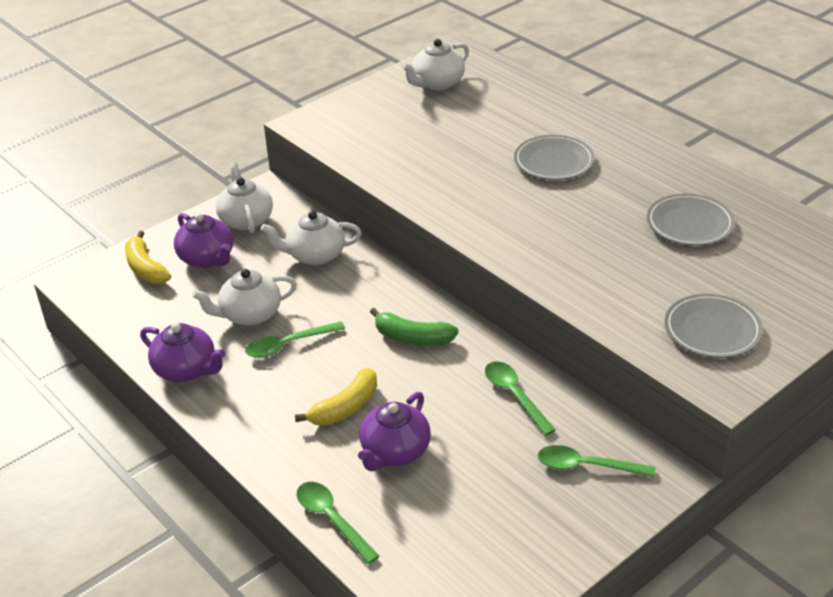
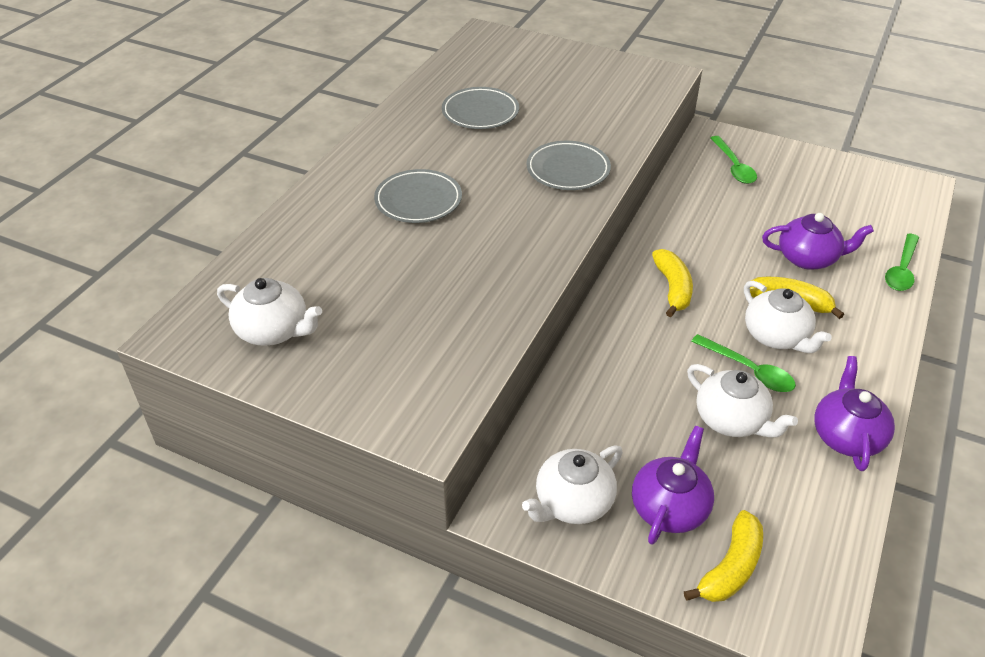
camera: 115 degrees left, 5 degrees up
(315, 255) = (600, 404): white teapot -> white teapot (776, 336)
(412, 338) = (673, 288): green banana -> yellow banana
(515, 396) = (694, 213): green spoon -> none
(712, 330) = (610, 86): grey plate -> grey plate (568, 170)

